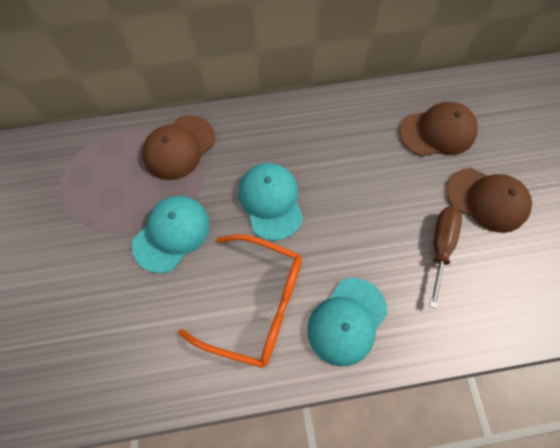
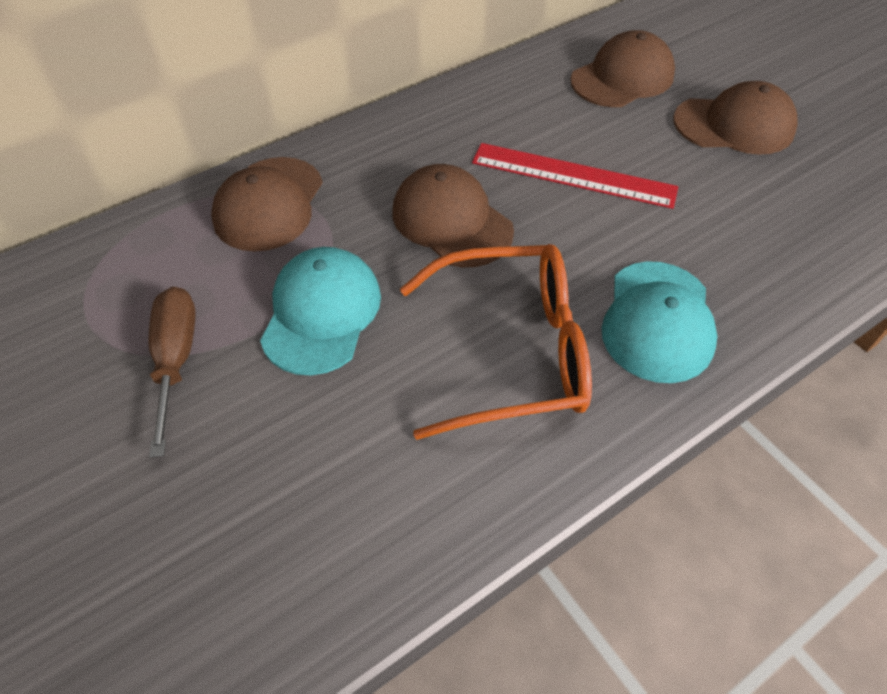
camera: 25 degrees left, 15 degrees down
(271, 201) = (451, 221): turquoise cap -> brown cap
(360, 197) = (573, 175): none -> red ruler
(440, 247) = (716, 192): brown screwdriver -> brown screwdriver (176, 359)

